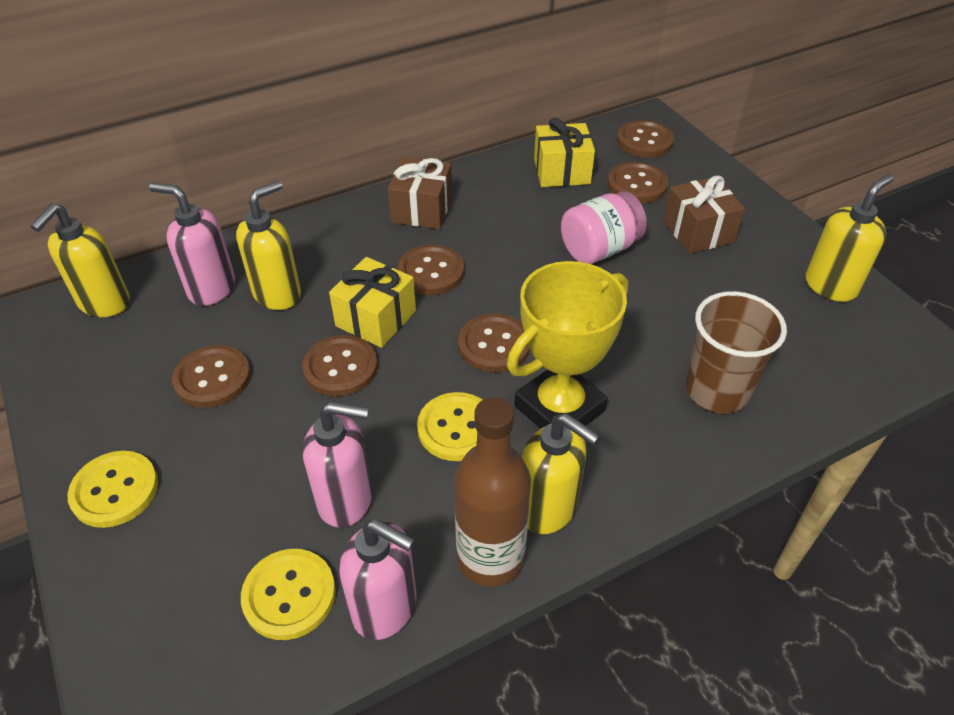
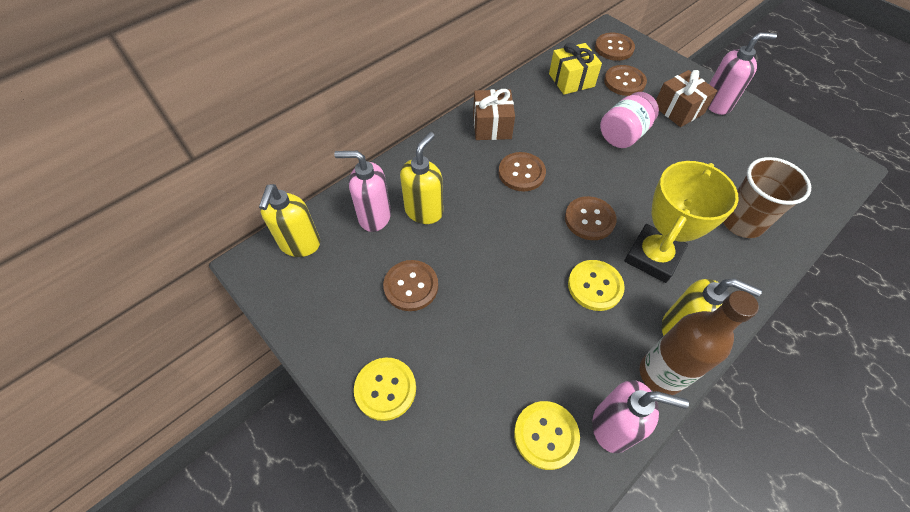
camera: 15 degrees left, 10 degrees up
(340, 367) = (496, 258): brown button -> none
(346, 500) = (548, 356): pink soap dispenser -> pink soap dispenser (716, 104)
(376, 318) = (501, 216): yellow gift -> none
(831, 286) = (774, 134): yellow soap dispenser -> none

